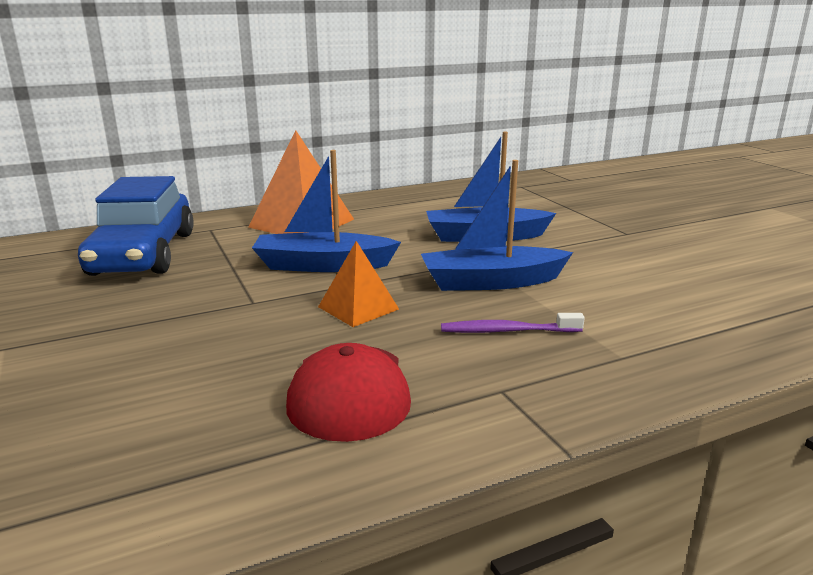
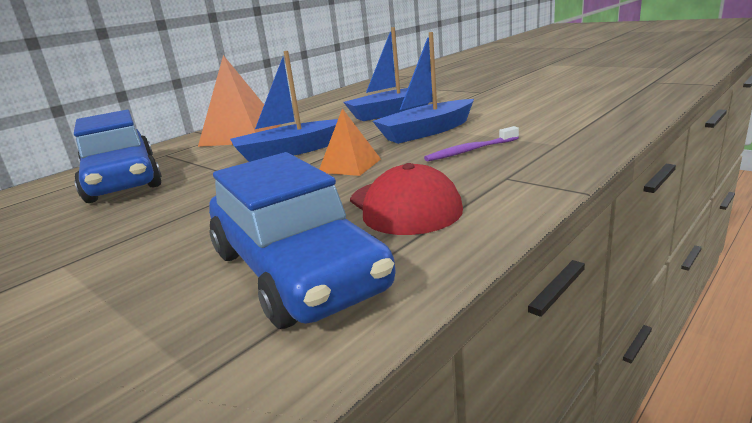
camera: 20 degrees left, 0 degrees up
(165, 439) = (296, 270): none -> blue car

